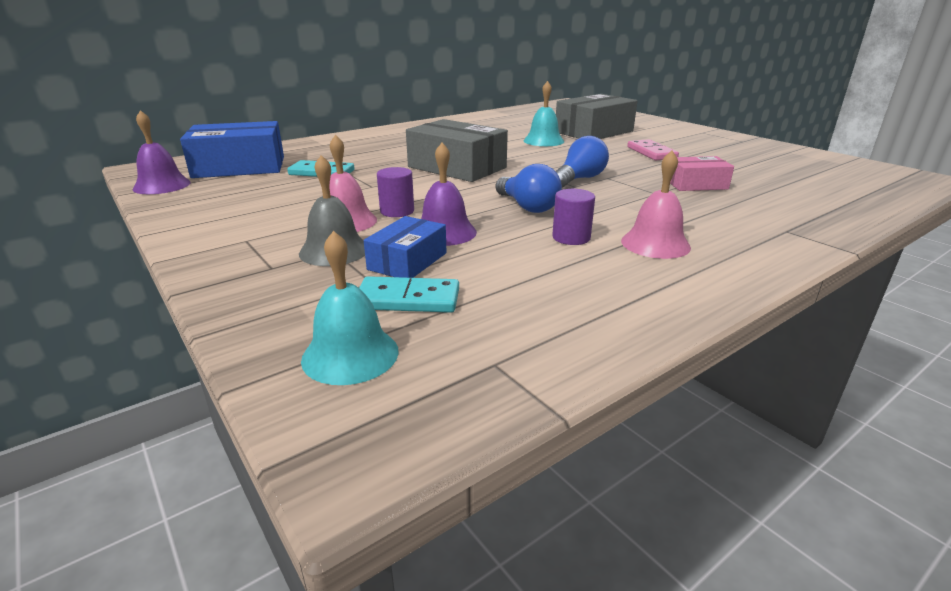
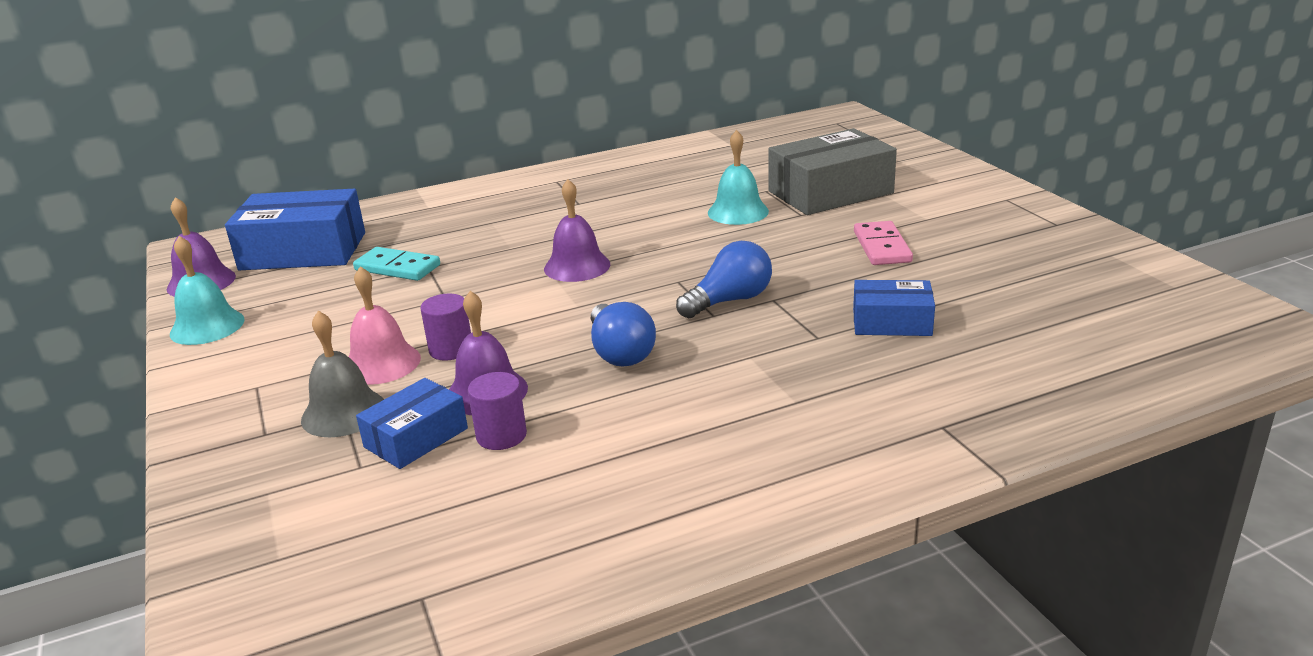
camera: 15 degrees right, 0 degrees up
(350, 355) = (286, 567): turquoise bell -> turquoise bell (207, 326)
(408, 299) = (384, 497): turquoise domino -> none
(457, 167) = (577, 266): grey box -> purple bell
(571, 237) = (637, 415): purple cylinder -> purple cylinder (501, 435)
(655, 244) = (738, 435): pink bell -> none
(696, 184) = (891, 322): pink box -> blue box

